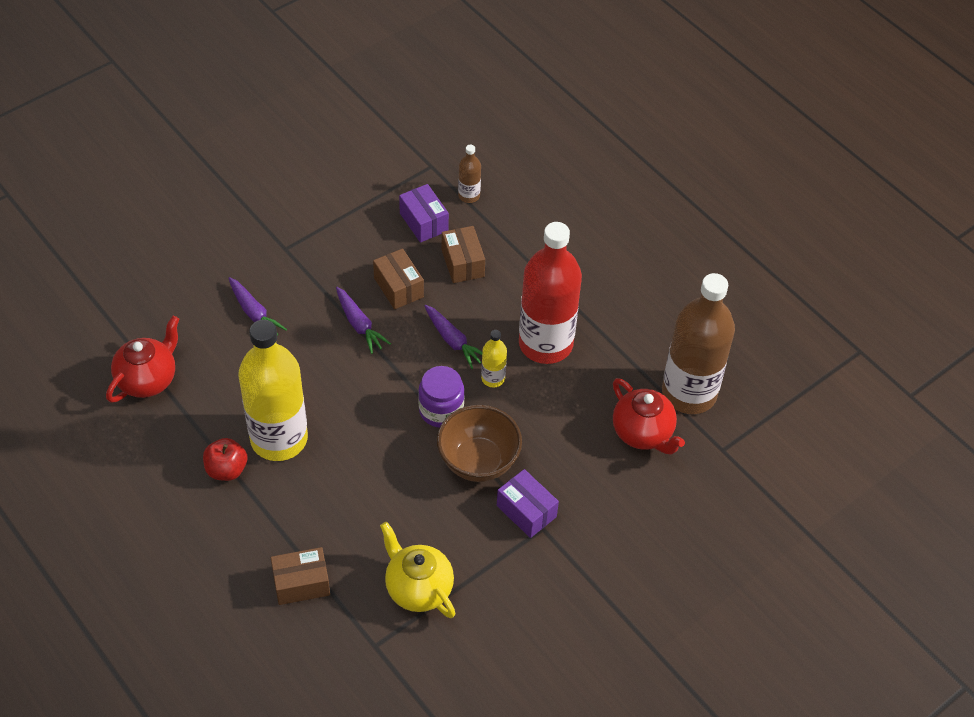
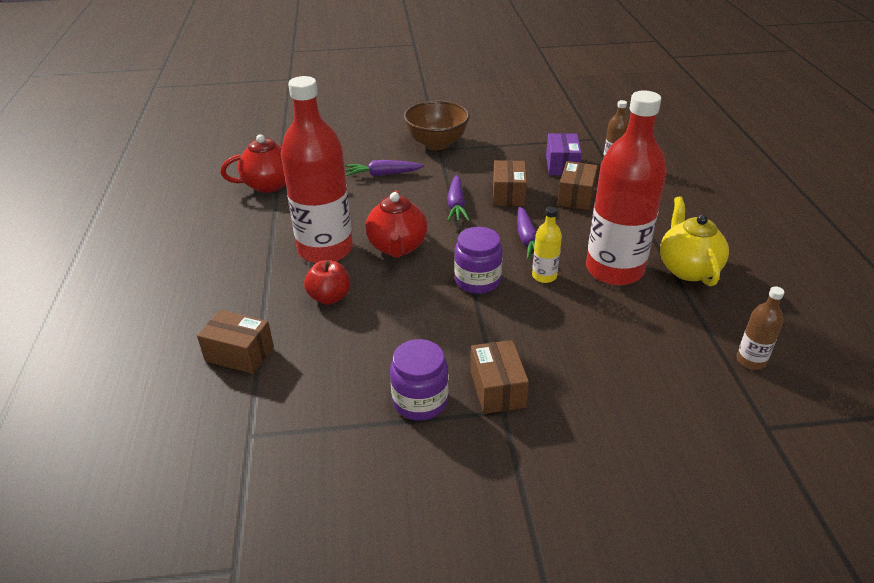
camera: 35 degrees right, 15 degrees down
(226, 469) = (266, 253): red apple -> red apple (329, 297)
(254, 313) = (382, 174): purple carrot -> purple carrot turned 90 degrees clockwise
(279, 439) = (325, 249): yellow bottle -> red bottle
(418, 588) = (335, 406): yellow teapot -> yellow teapot (687, 269)
(477, 551) = (420, 401): none -> purple jar
(478, 461) = (481, 330): brown bowl -> brown bowl (437, 144)
(526, 511) = (497, 389): purple box -> brown box
(643, 433) = (674, 374): red teapot -> red teapot (397, 247)
(689, 393) = (751, 360): brown bottle -> brown bottle, size x0.43

